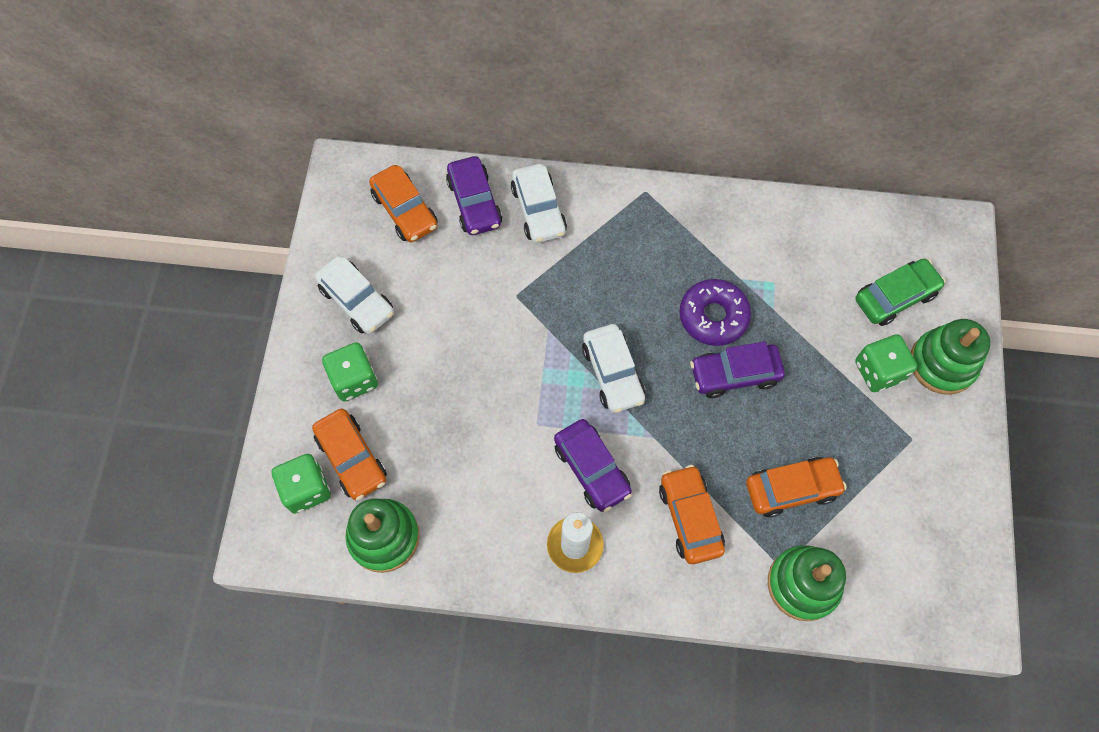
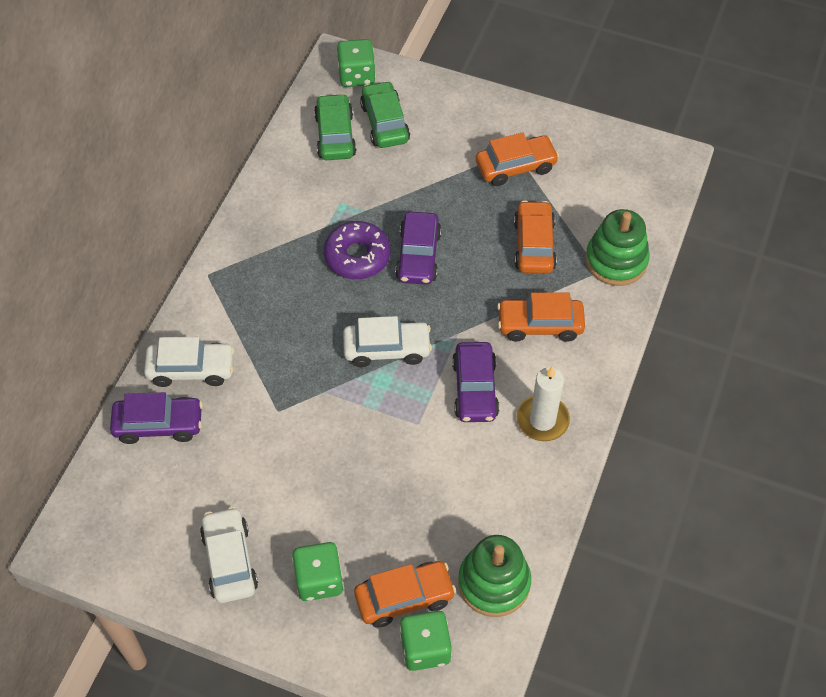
camera: 75 degrees left, 10 degrees down
(357, 301) = (230, 560): white car -> white car turned 75 degrees counterclockwise
(405, 210) = (141, 492): orange car -> orange car (515, 167)
(591, 469) = (475, 389): purple car -> purple car turned 105 degrees clockwise
(857, 254) = (335, 135): none -> green car
(878, 371) = (448, 154): green dice -> green dice (356, 76)
(942, 363) = (455, 111): green stacking toy -> none

